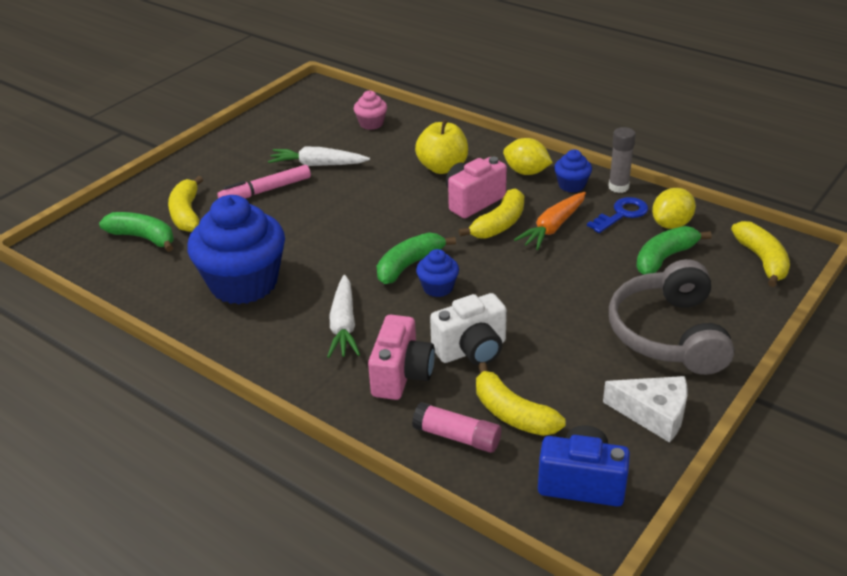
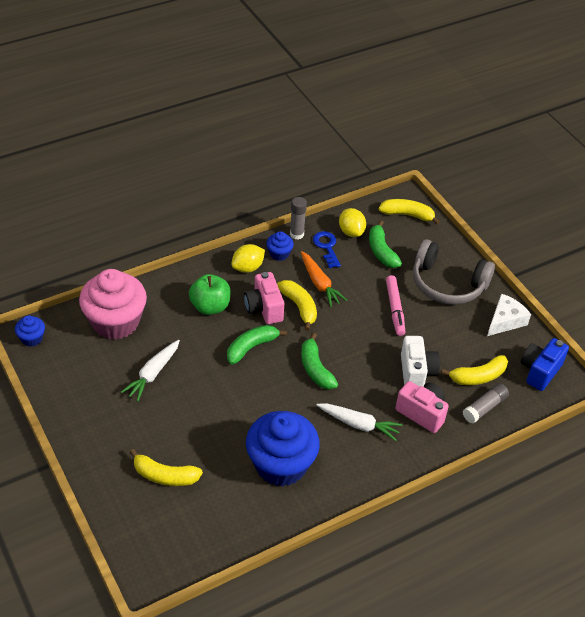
camera: 70 degrees left, 10 degrees up
(143, 238) = (181, 512): green banana -> green banana (251, 347)
(266, 190) = (167, 417): pink marker -> pink marker (395, 309)
(371, 123) = (115, 322): pink cupcake -> pink cupcake, size x2.26
(438, 287) = (348, 364): blue cupcake -> blue cupcake (32, 338)
(442, 167) = (210, 306): yellow apple -> green apple
(457, 437) = (484, 408): pink glue stick -> grey glue stick

